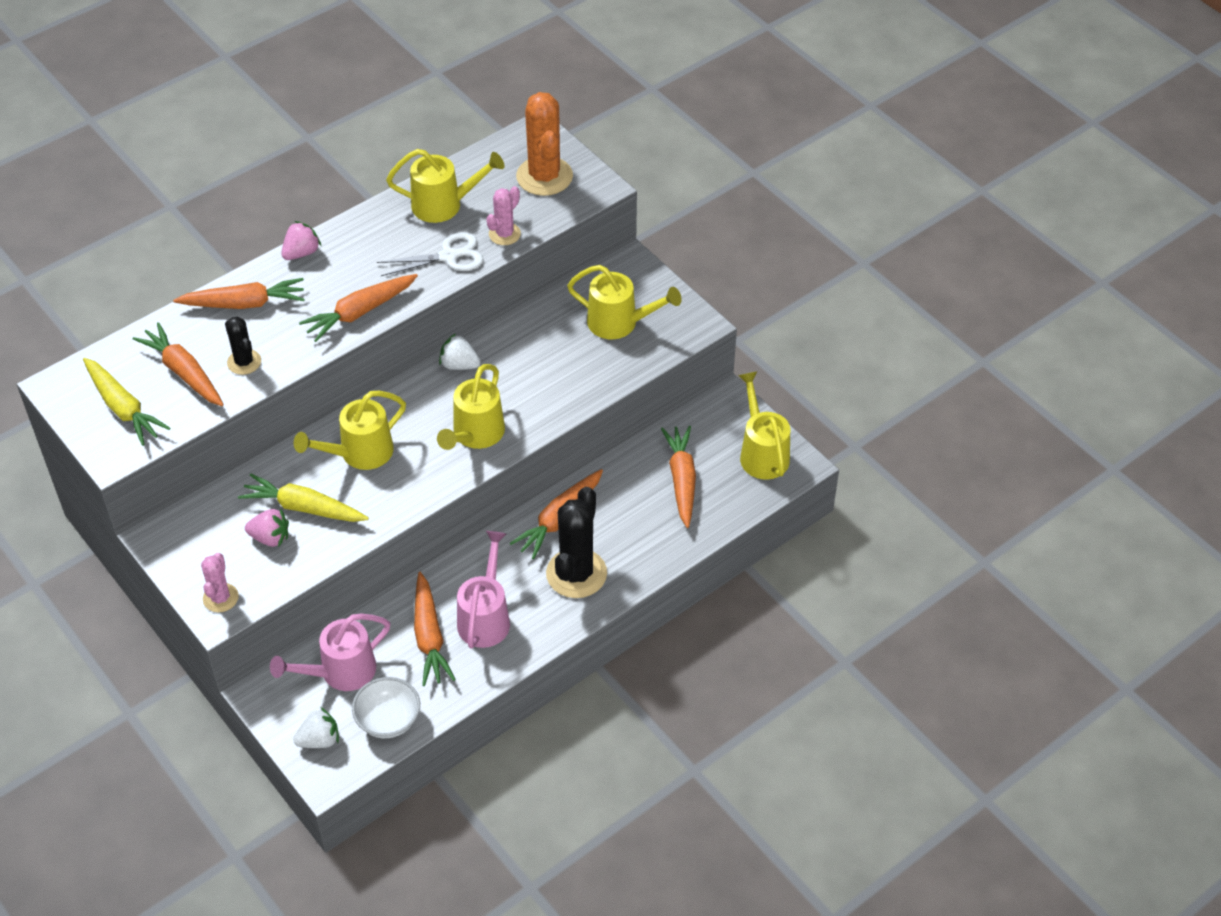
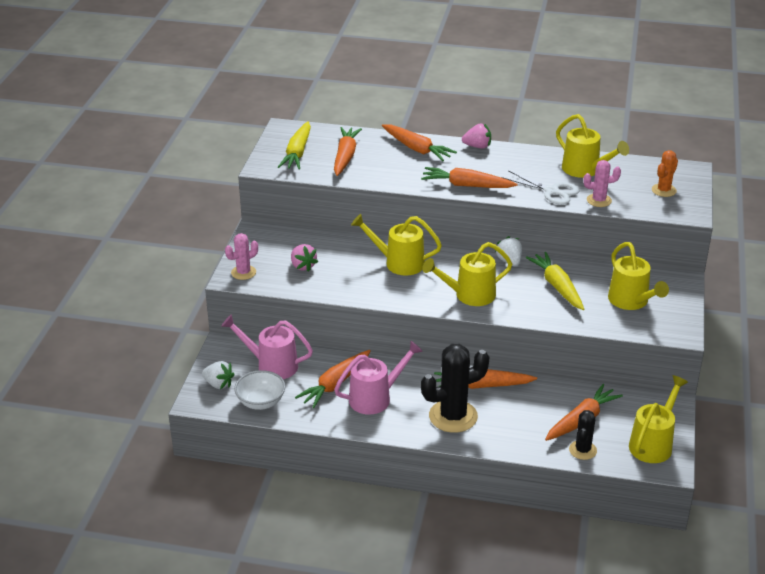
camera: 50 degrees right, 15 degrees down
(244, 362) = (378, 170): black cactus -> black cactus (582, 450)
(304, 507) = (337, 265): yellow carrot -> yellow carrot (557, 286)
(544, 176) = (664, 190): orange cactus -> orange cactus, size x0.55

